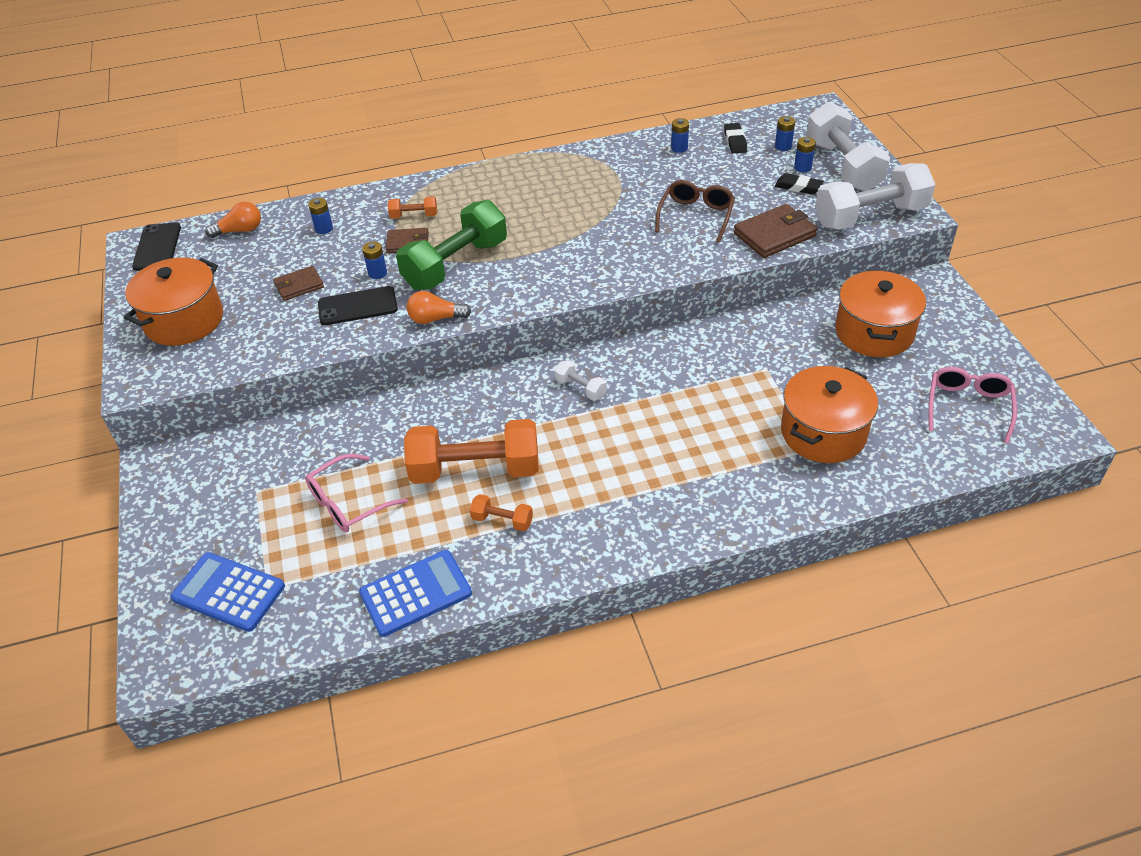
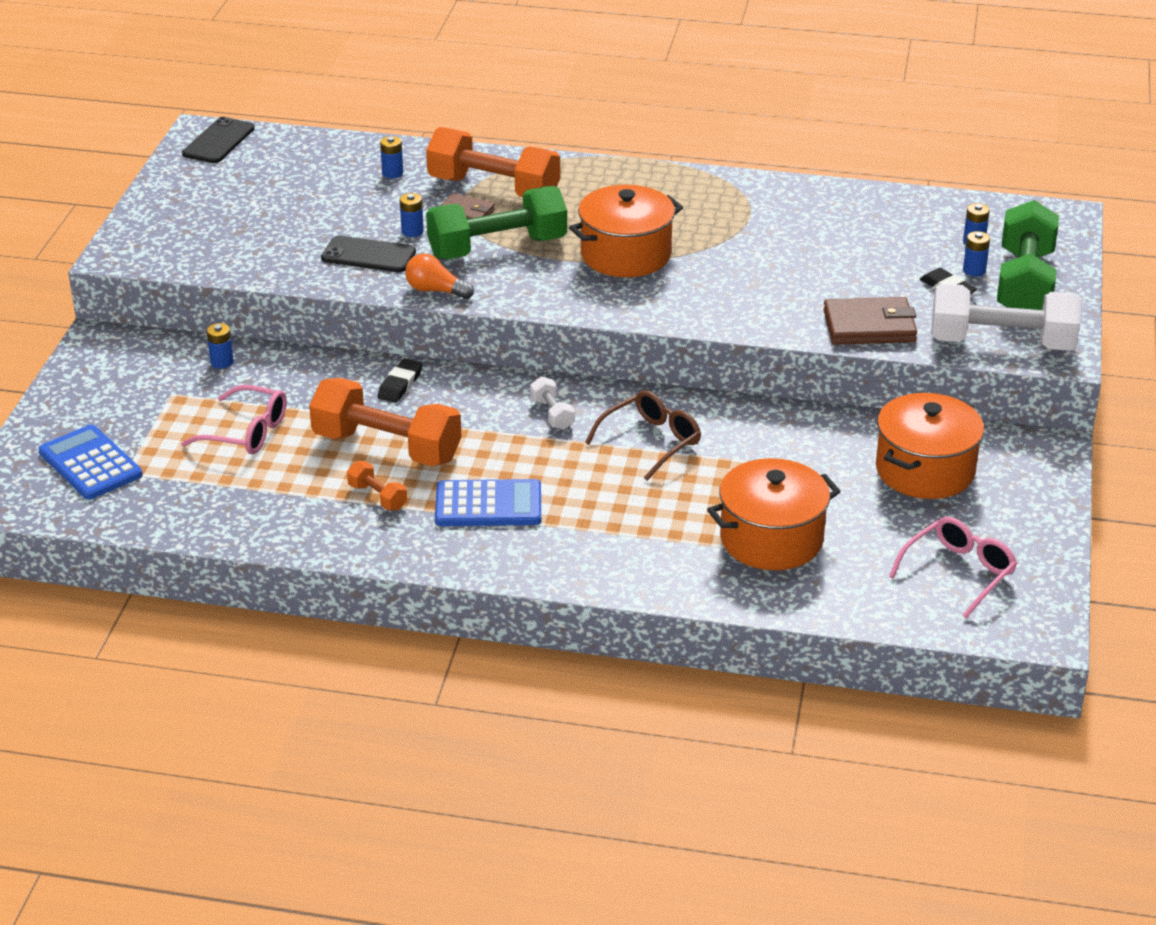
camera: 25 degrees right, 10 degrees down
(184, 320) = (196, 215): orange pot -> orange pot (625, 255)
(240, 230) = (308, 150): orange light bulb -> none
(299, 286) = (327, 219): brown wallet -> none
(348, 503) = (247, 432): pink glasses -> pink glasses turned 150 degrees counterclockwise
(414, 216) = (494, 189): orange dumbbell -> orange dumbbell, size x2.26
(415, 593) = (251, 524): blue calculator -> blue calculator (488, 505)
(679, 148) = (848, 208): blue battery -> blue battery (222, 362)
(696, 216) = (799, 281): brown glasses -> brown glasses (651, 442)
(735, 141) = (921, 220): black eraser -> black eraser (400, 385)
(842, 166) = (1024, 283): white dumbbell -> green dumbbell

